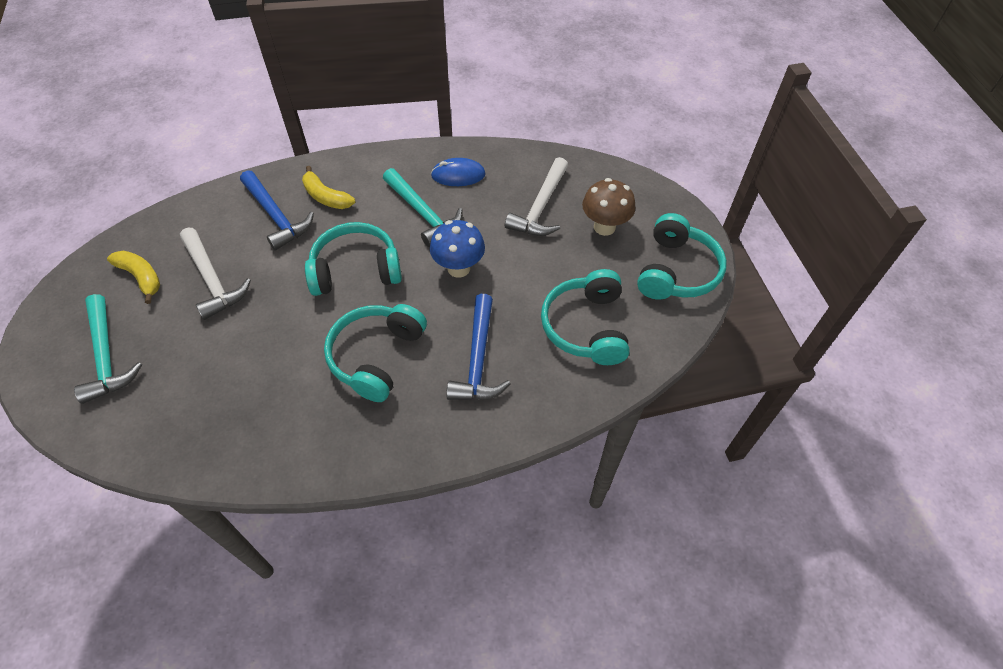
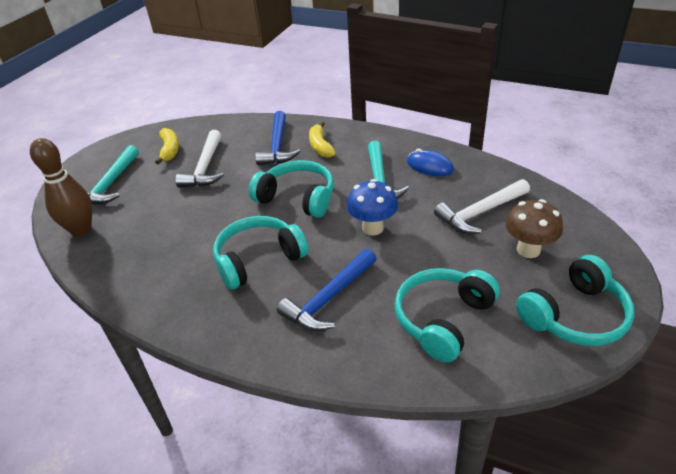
camera: 40 degrees right, 15 degrees down
(131, 429) = (81, 230): none -> brown bowling pin

